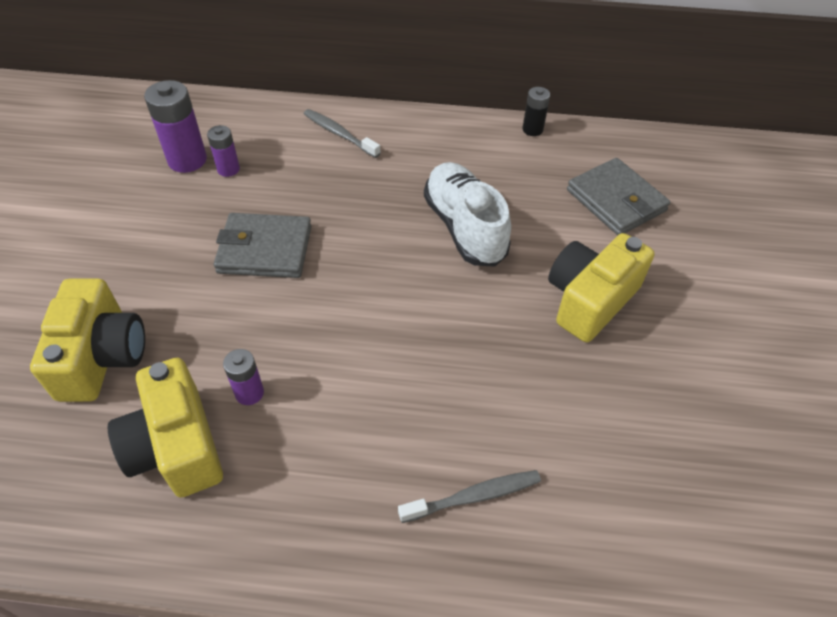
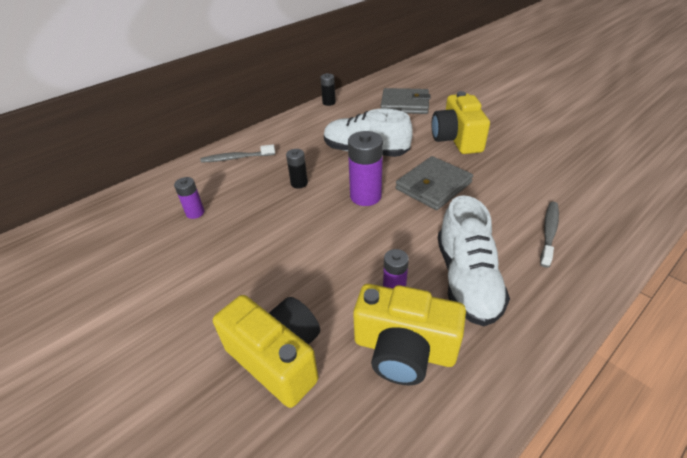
camera: 45 degrees left, 10 degrees down
(187, 160) = (157, 227): purple battery -> purple battery (365, 196)
(265, 249) = (285, 228): grey wallet -> grey wallet (433, 186)
(315, 450) = (466, 279): none -> white shoe
(346, 211) = (299, 183): none -> black battery

